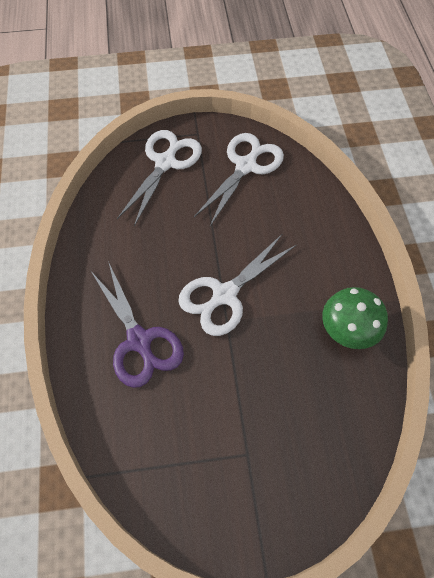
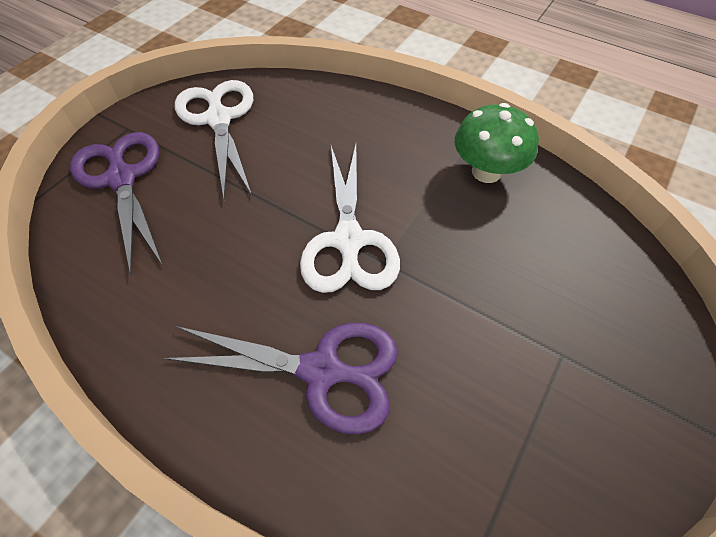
camera: 50 degrees left, 5 degrees down
(165, 163) = (122, 179): white scissors -> purple scissors

